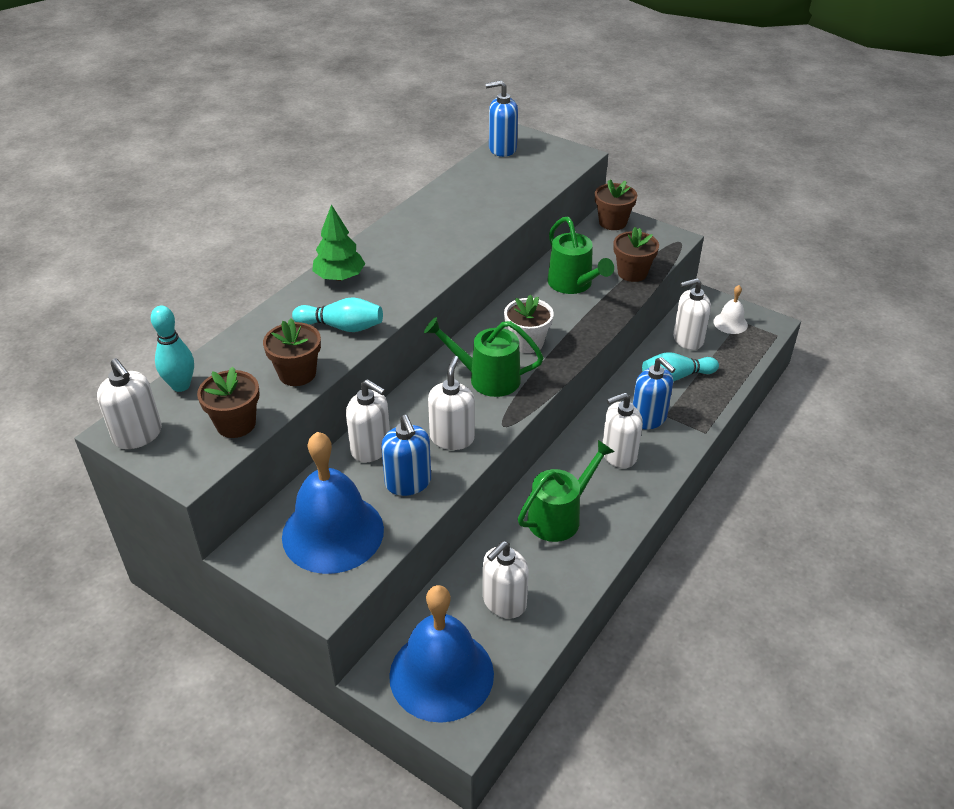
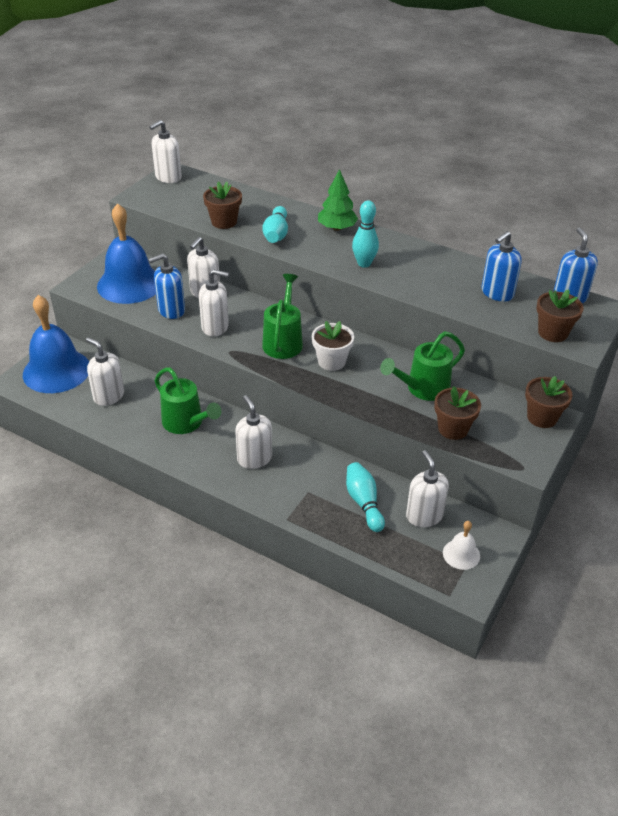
camera: 85 degrees right, 0 degrees up
(181, 385) = (212, 184): turquoise bowling pin -> turquoise bowling pin (364, 263)
(236, 424) = (175, 206): brown flower pot -> brown flower pot (553, 333)
(648, 418) = (302, 480): blue soap dispenser -> blue soap dispenser (497, 293)

